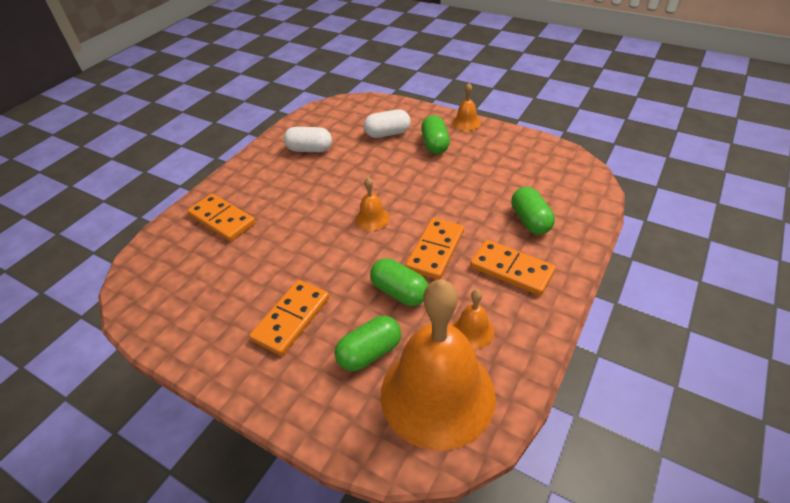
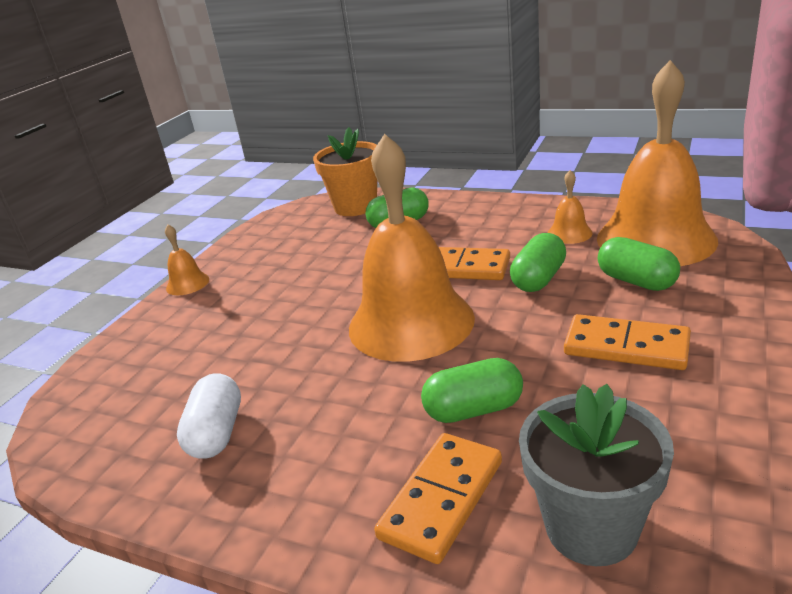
camera: 95 degrees left, 15 degrees down
(174, 265) = (591, 527): none -> grey flower pot
(372, 218) = (411, 322): orange bell -> orange bell, size x2.46
(387, 133) = (192, 348): white capsule -> none
(435, 144) = (237, 300): green capsule -> green capsule (473, 410)
(511, 270) = (477, 224): orange domino -> none
(573, 196) = (355, 207): none -> orange flower pot

